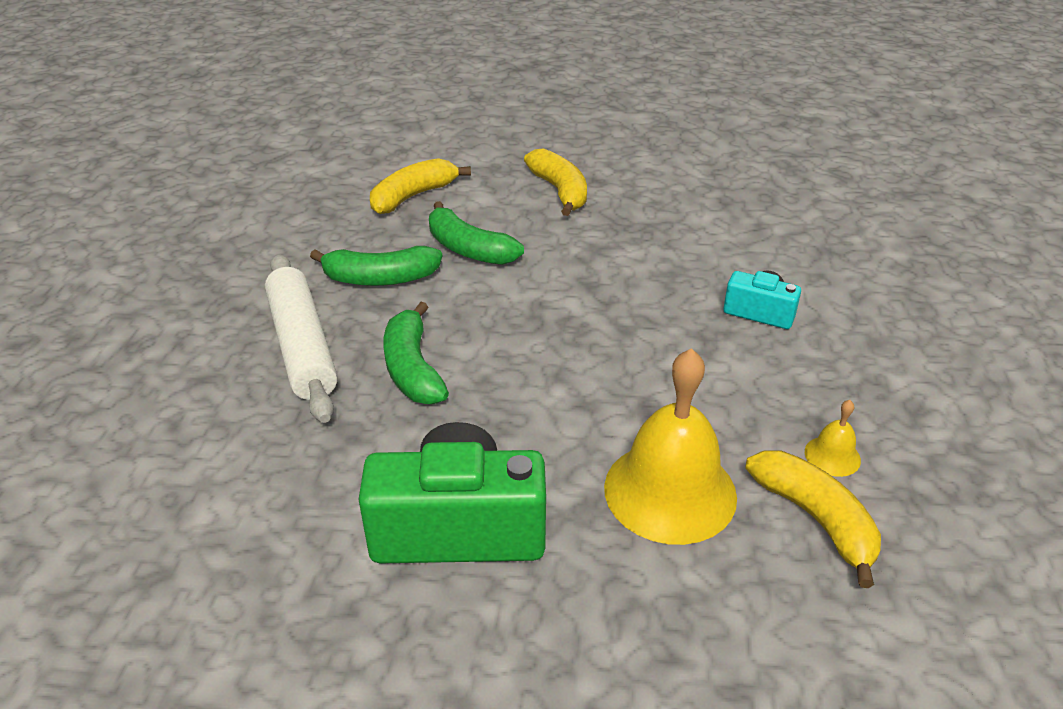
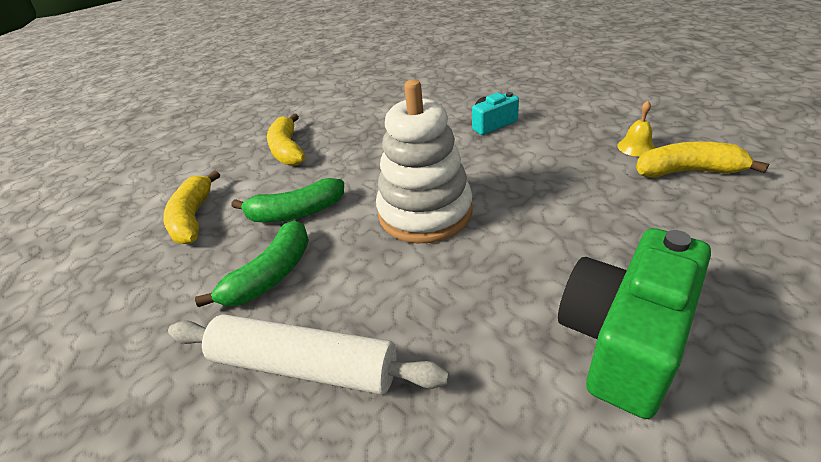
camera: 50 degrees left, 0 degrees up
(413, 369) = (407, 297): green banana -> none
(538, 330) = (425, 213): none -> white stacking toy
(560, 191) = (288, 150): yellow banana -> yellow banana turned 120 degrees counterclockwise
(670, 491) = (636, 216): yellow bell -> none

